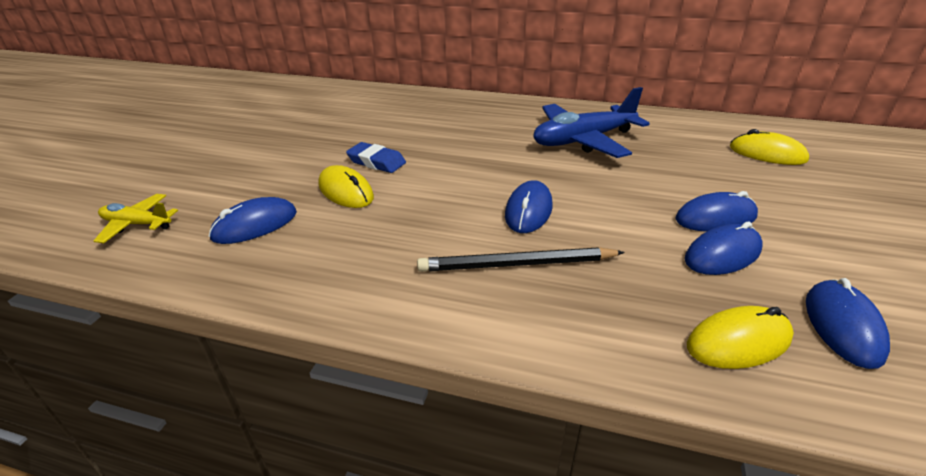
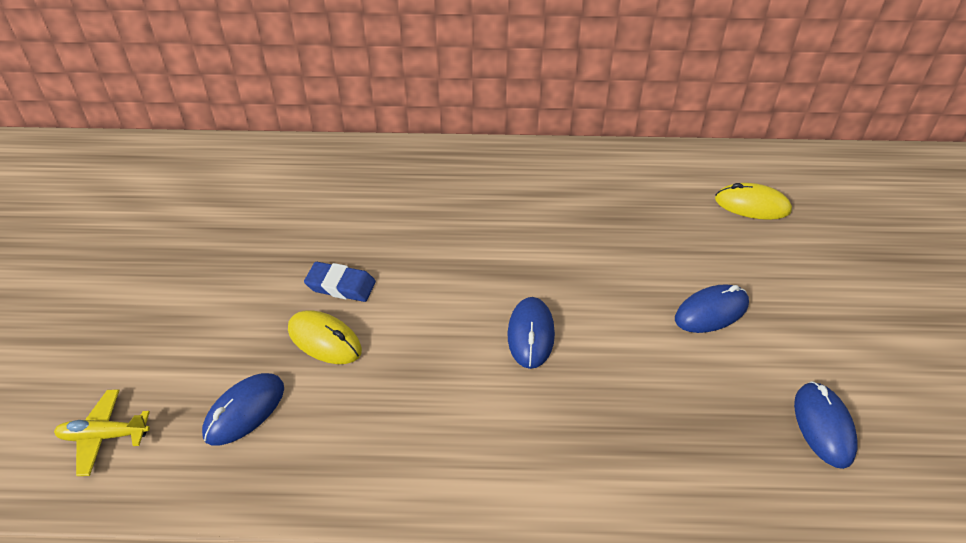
camera: 15 degrees left, 10 degrees up
(517, 264) = (538, 411): black pencil -> none
(583, 140) = (562, 212): blue plane -> none
(722, 254) = (722, 360): blue mouse -> none
(738, 342) = (744, 462): yellow mouse -> none

